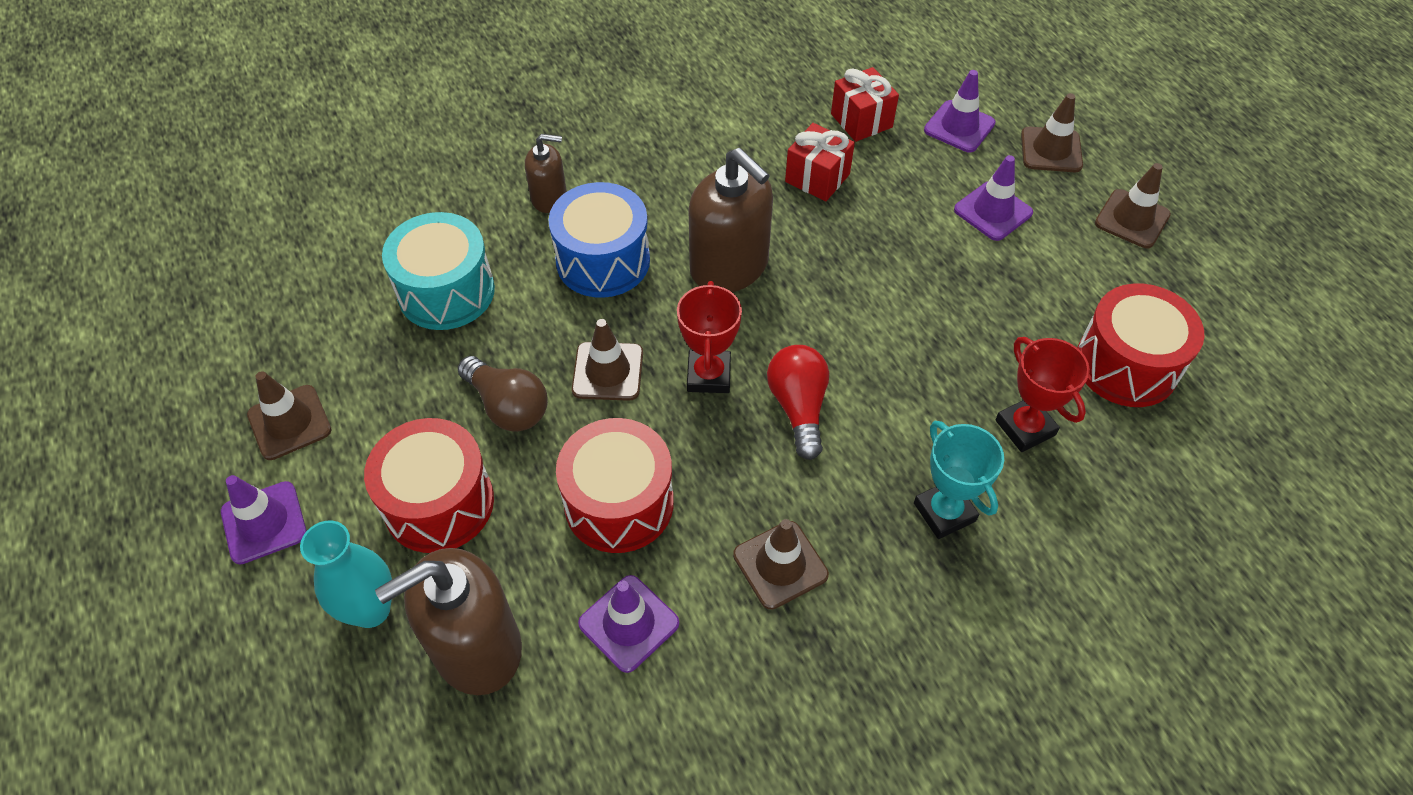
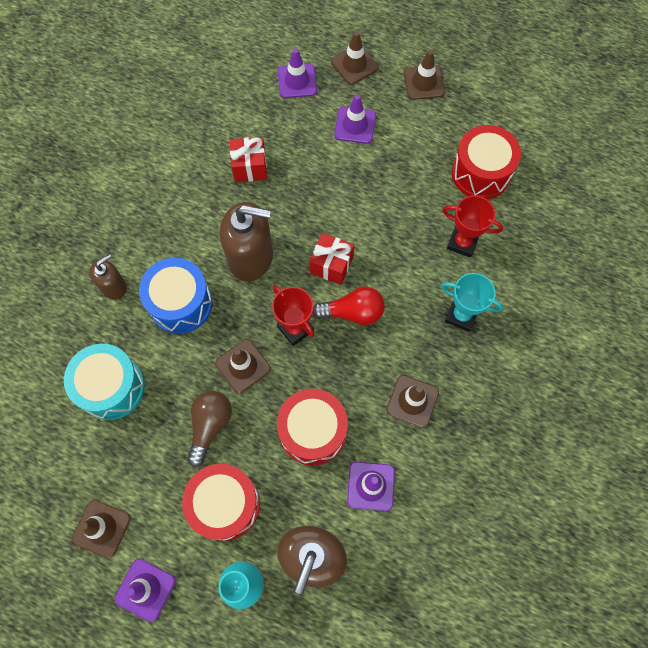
camera: 40 degrees left, 15 degrees up
(508, 406) = (210, 425): brown light bulb -> brown light bulb turned 75 degrees counterclockwise
(798, 407) = (353, 312): red light bulb -> red light bulb turned 135 degrees clockwise
(861, 120) = (242, 112): red gift -> red gift (331, 265)

